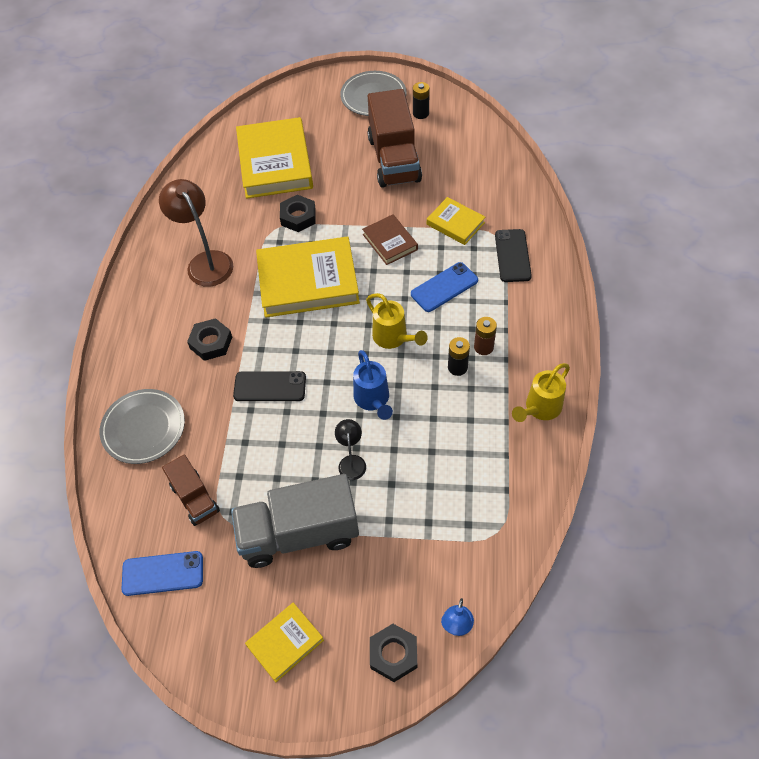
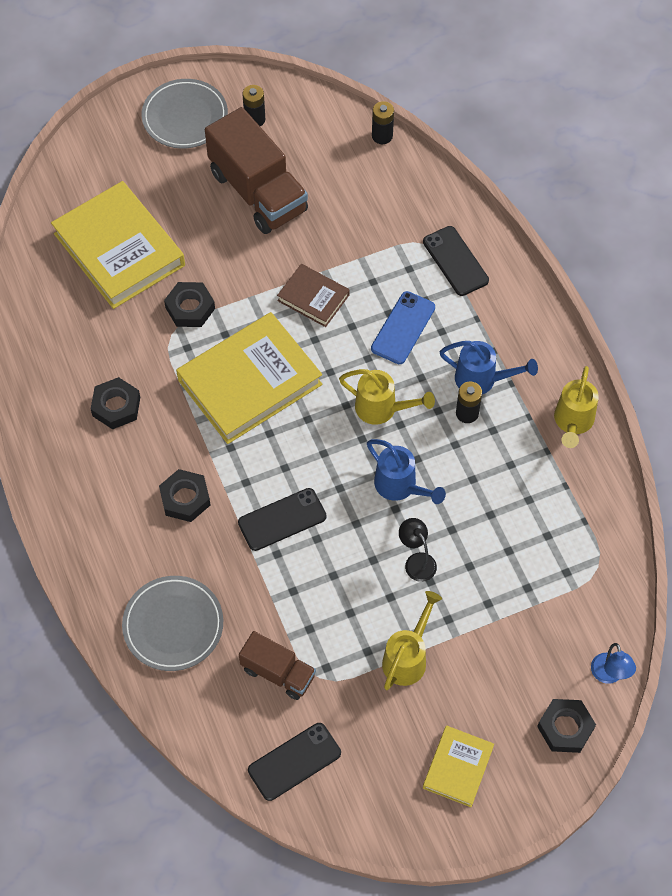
camera: 30 degrees left, 5 degrees up
(163, 573) = (294, 761): blue phone -> black phone
(205, 262) = (116, 406): brown lamp -> black nut
(299, 533) = (407, 658): grey truck -> yellow watering can
(455, 223) = (373, 246): yellow book -> none
(483, 347) = (481, 379): brown battery -> blue watering can
(506, 153) = (382, 136): none -> black battery

